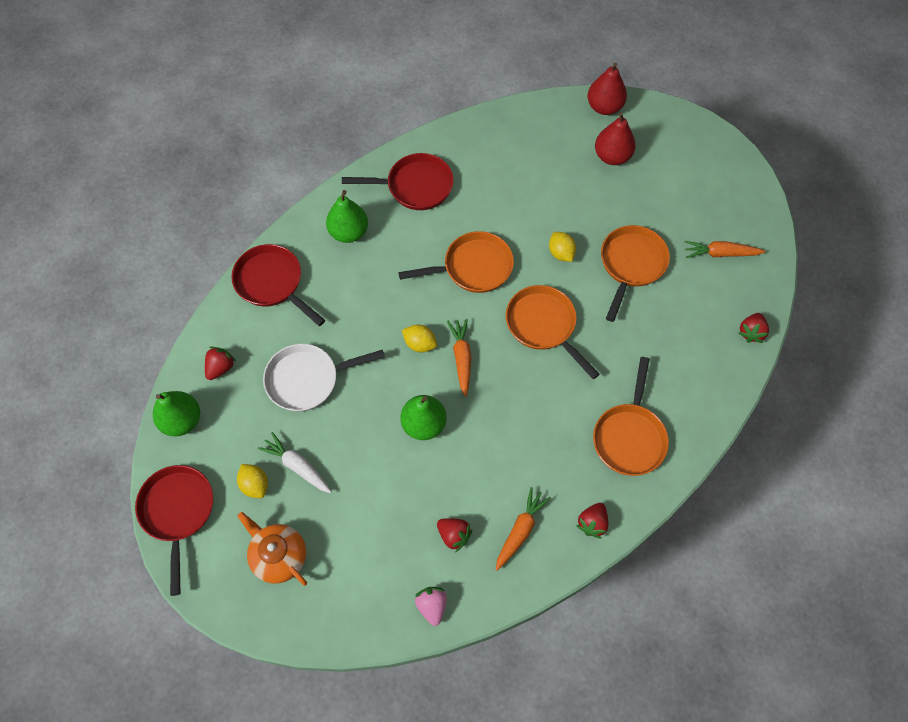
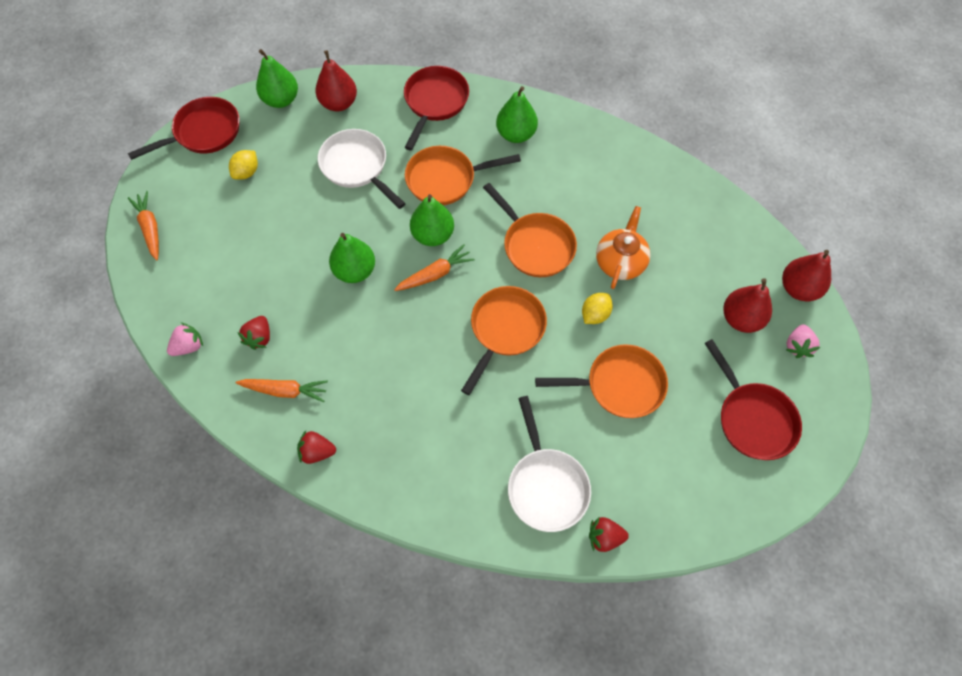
camera: 65 degrees right, 0 degrees up
(220, 367) = (339, 103): red strawberry -> red pear
(279, 556) = (192, 215): orange teapot -> orange teapot (620, 261)
(297, 466) = (275, 194): white carrot -> none
(415, 186) = (595, 163): red pan -> red pan (752, 419)
(420, 344) = (433, 235): yellow lemon -> green pear
(629, 437) = (422, 453): orange pan -> orange pan (445, 179)
(651, 132) = (797, 346): none -> pink strawberry
(694, 355) = (546, 485): none -> white pan
(720, 253) = (686, 471): orange carrot -> orange carrot (150, 228)

